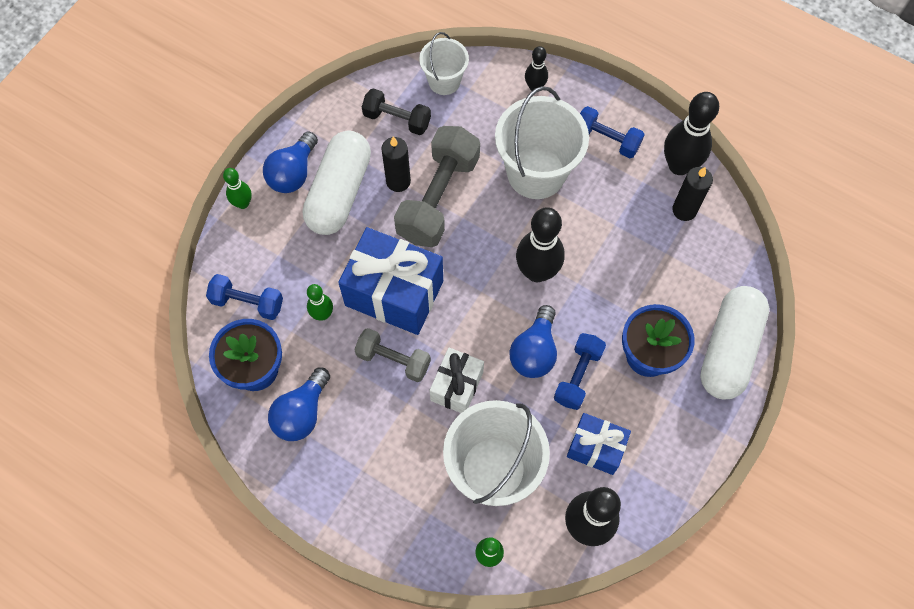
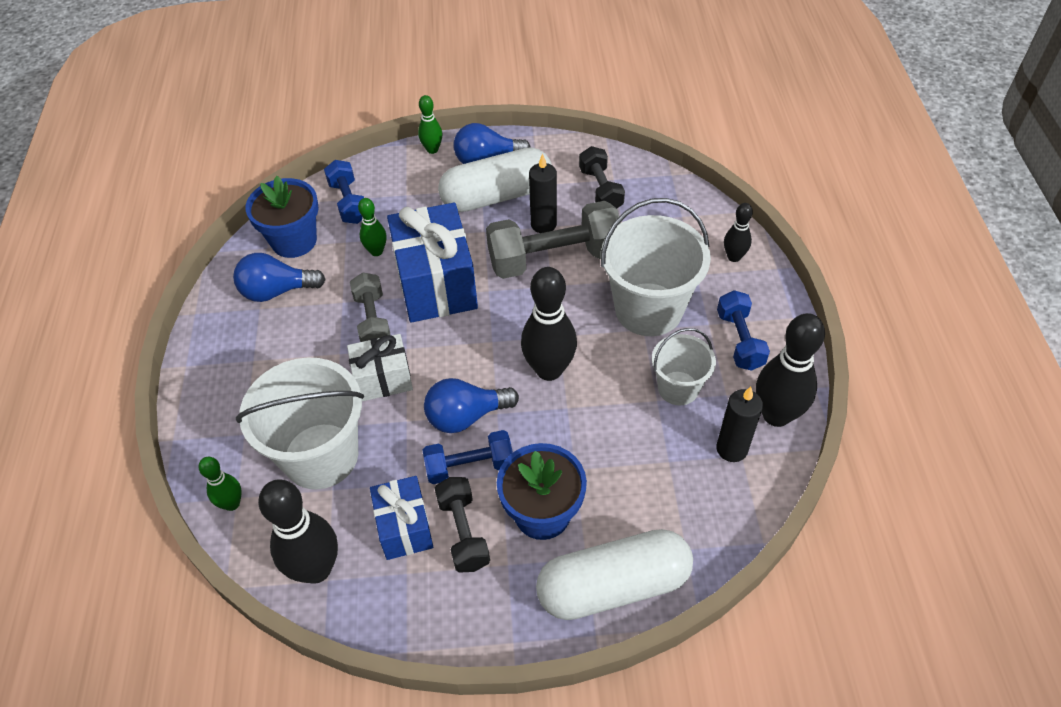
camera: 55 degrees right, 15 degrees down
(444, 81) = (669, 196): white bucket -> white bucket (678, 388)
(626, 413) = (463, 532): none -> black dumbbell

